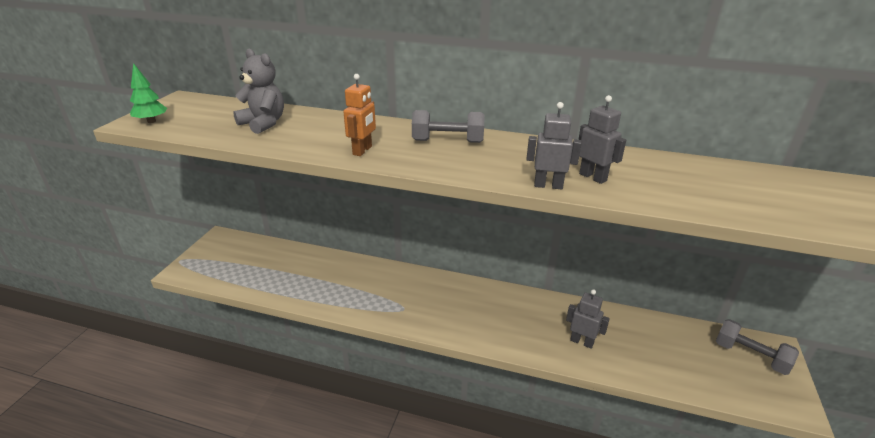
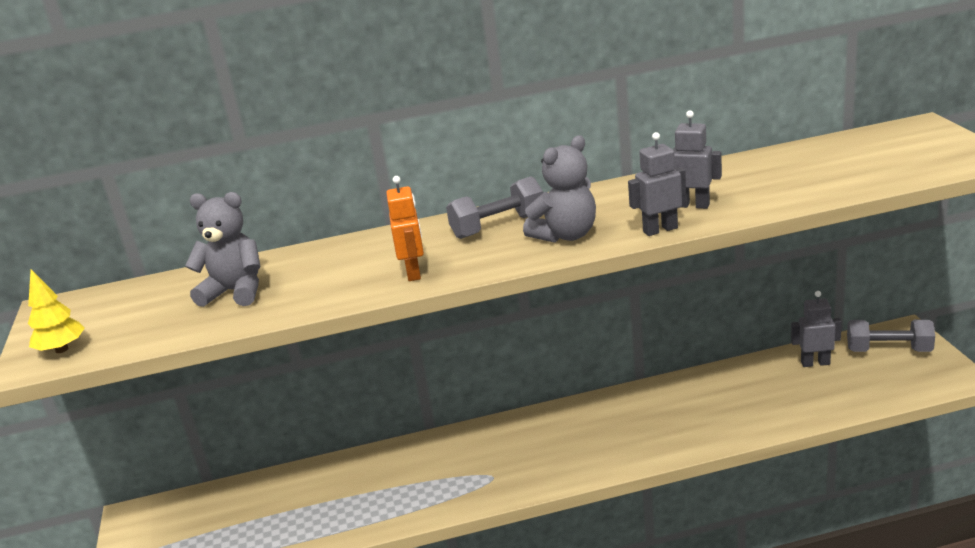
camera: 25 degrees left, 5 degrees down
(151, 121) = (62, 349): green tree -> yellow tree
(480, 164) = (566, 235): none -> grey teddy bear
(582, 342) = (722, 414): grey robot -> grey robot (815, 363)

